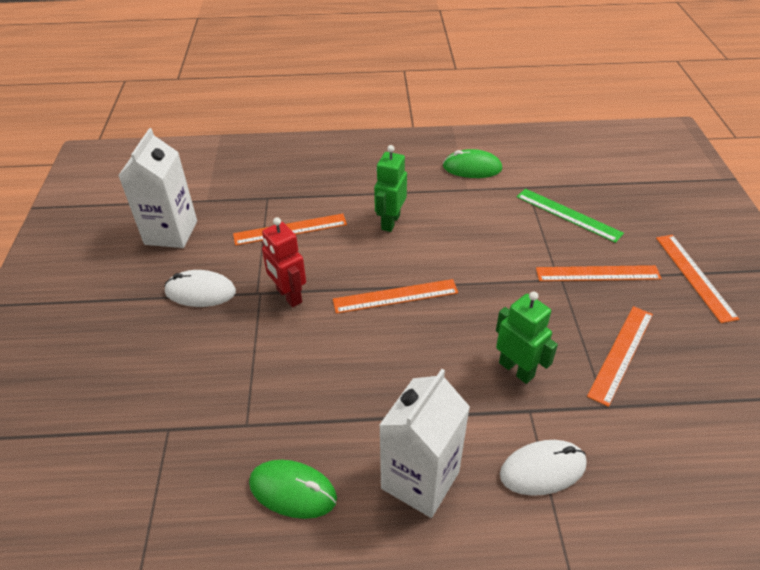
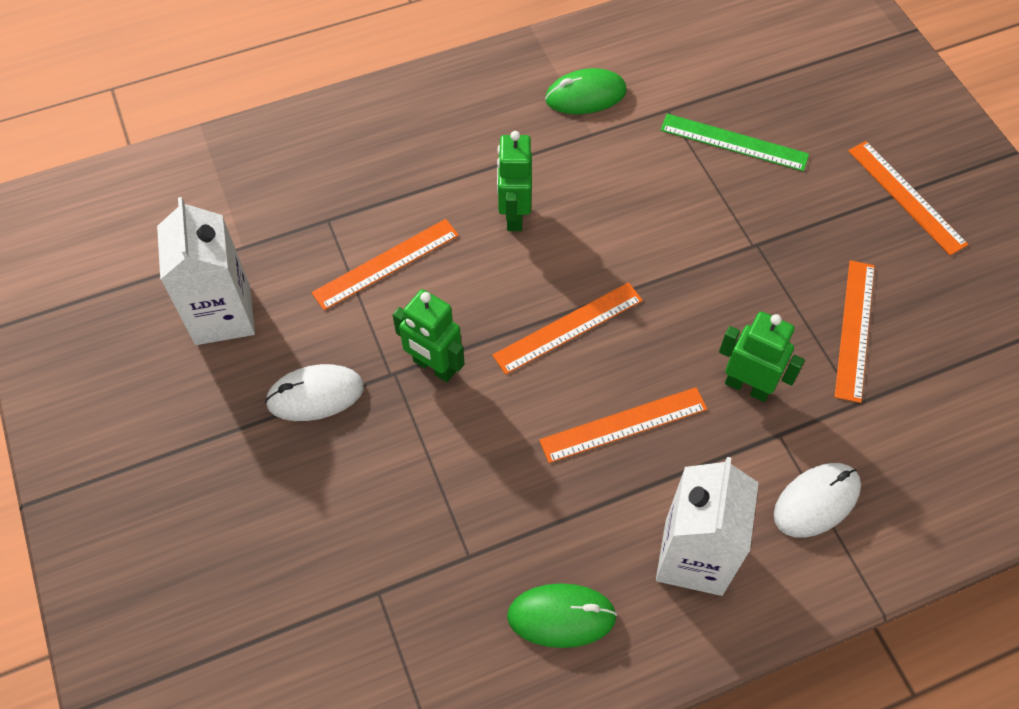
camera: 20 degrees left, 15 degrees up
(288, 296) = (434, 367): red robot -> green robot
(597, 273) = (796, 224): orange ruler -> orange ruler (623, 424)

